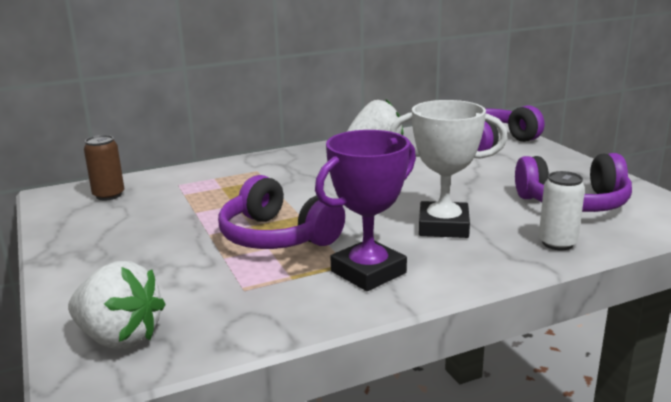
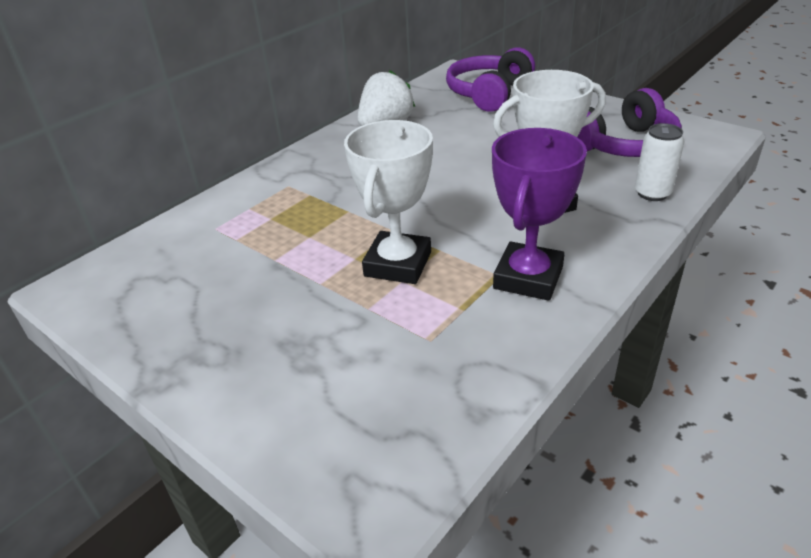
camera: 25 degrees left, 15 degrees up
(109, 195) = (144, 267): brown can -> none
(119, 338) = (363, 450): white strawberry -> none
(277, 237) = (398, 264): purple headphones -> white trophy

